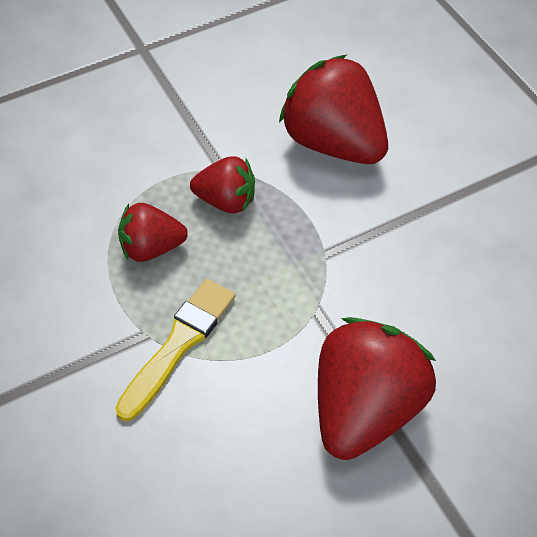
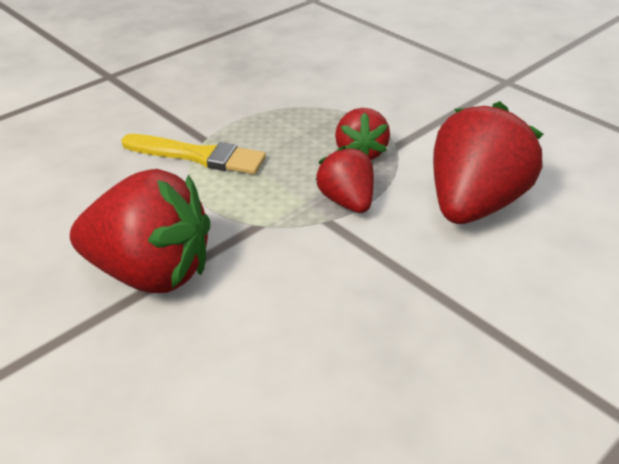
camera: 75 degrees right, 15 degrees down
(151, 248) = (290, 126): red strawberry -> red strawberry (347, 201)

